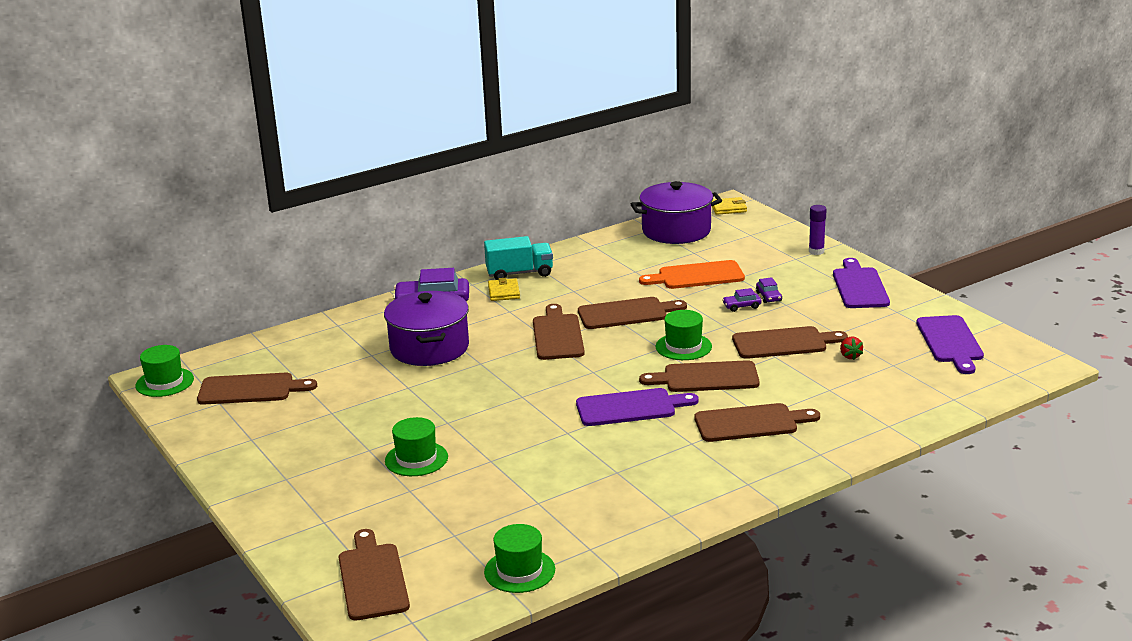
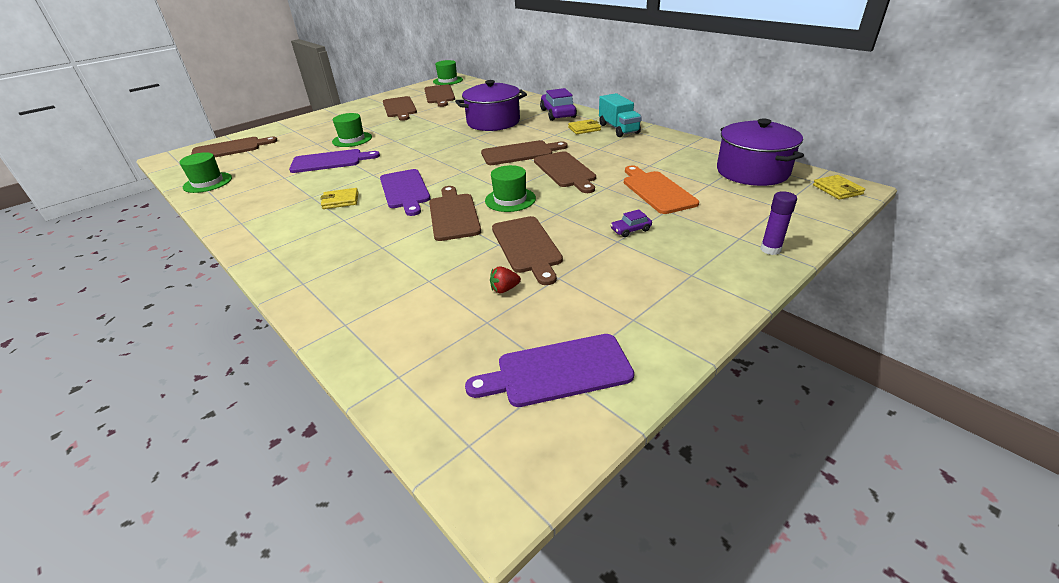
camera: 80 degrees right, 10 degrees up
(639, 449) = (340, 201): none -> yellow wallet
(741, 306) = (601, 218): purple car -> none
(750, 423) = (369, 242): brown cutting board -> brown cutting board (400, 108)
(859, 286) = (690, 286): purple cutting board -> purple cutting board (330, 161)

